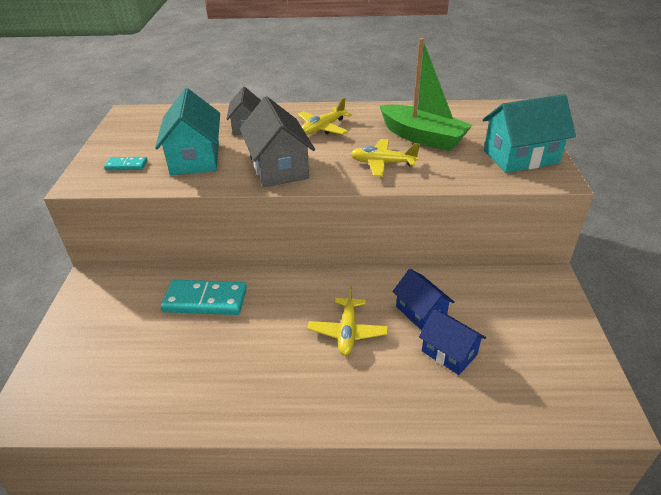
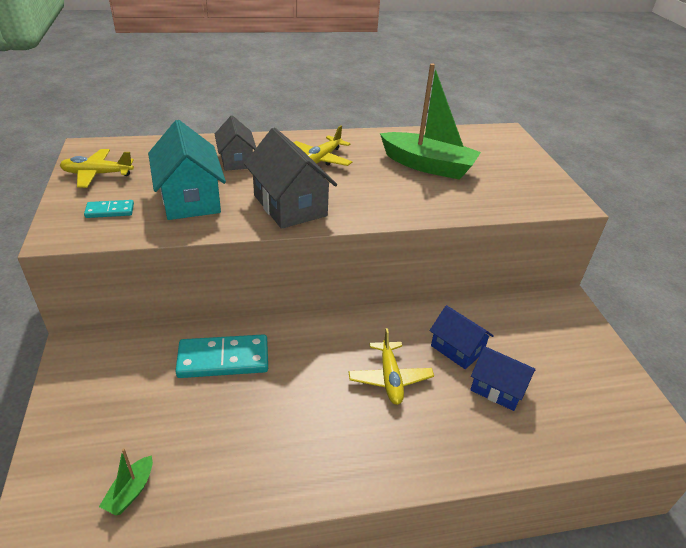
camera: 15 degrees left, 0 degrees up
(98, 399) = (130, 491): none -> green boat
(382, 163) = (398, 195): yellow plane -> yellow plane (97, 174)
(520, 157) = (529, 182): turquoise house -> none

